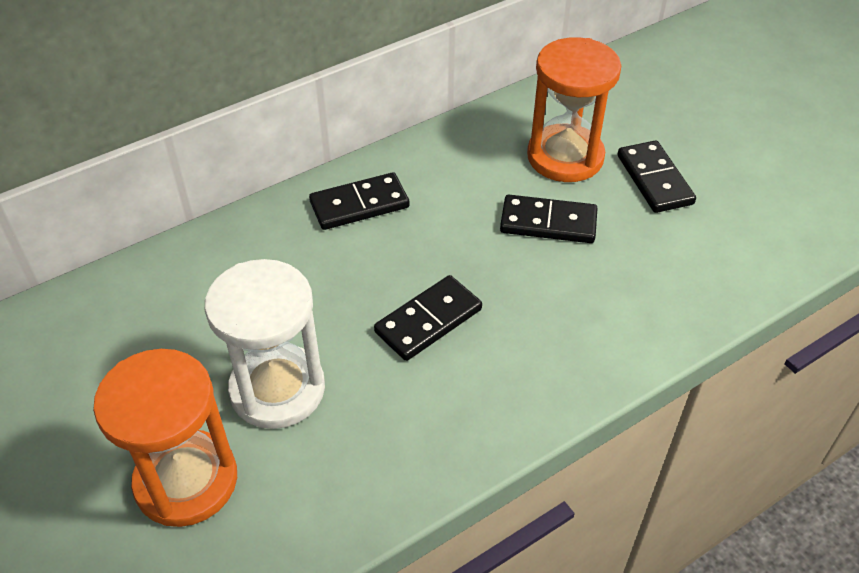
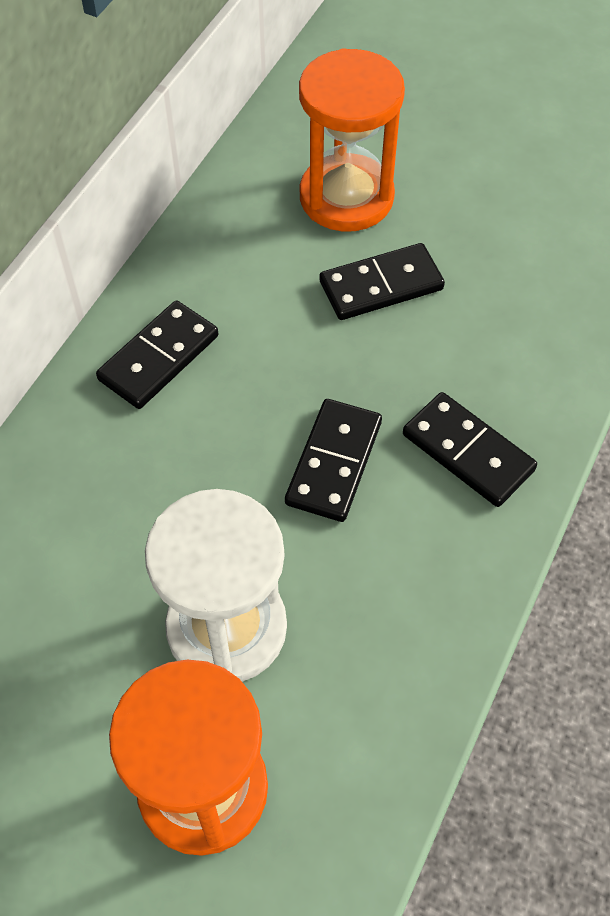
camera: 30 degrees left, 10 degrees up
(654, 180) = (455, 185): black domino -> black domino (467, 452)

